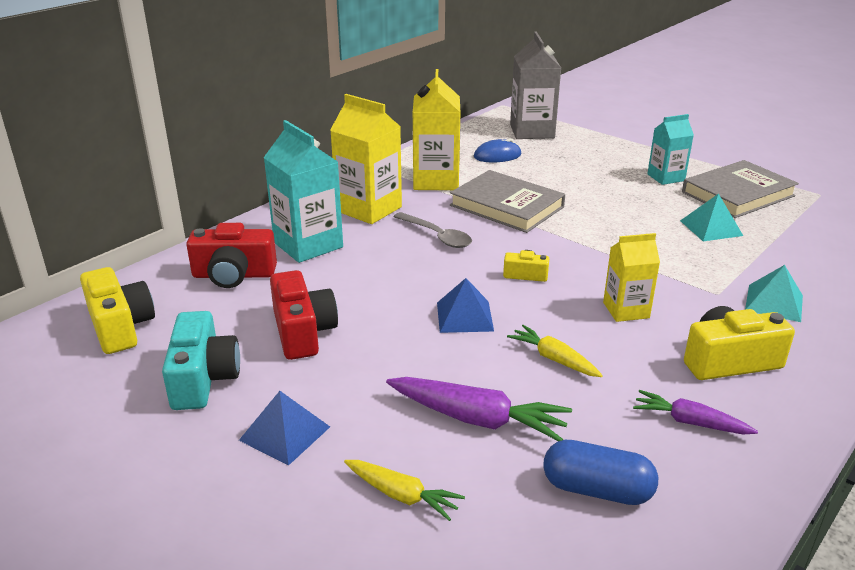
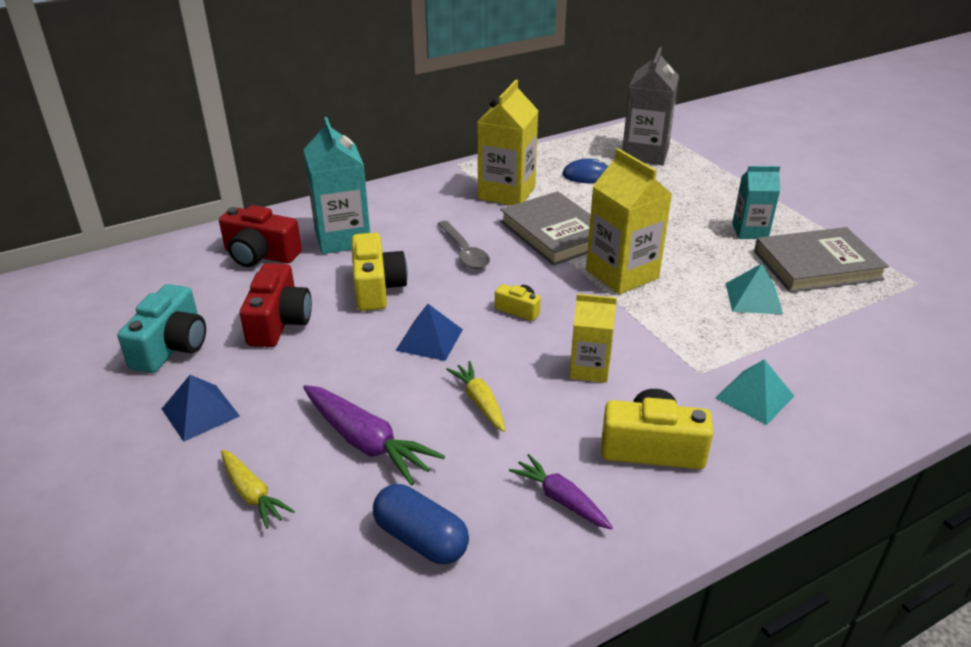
camera: 20 degrees right, 5 degrees up
(120, 326) = (141, 284): yellow camera -> yellow camera (377, 287)
(369, 209) = (422, 212): yellow carton -> yellow carton (622, 274)

